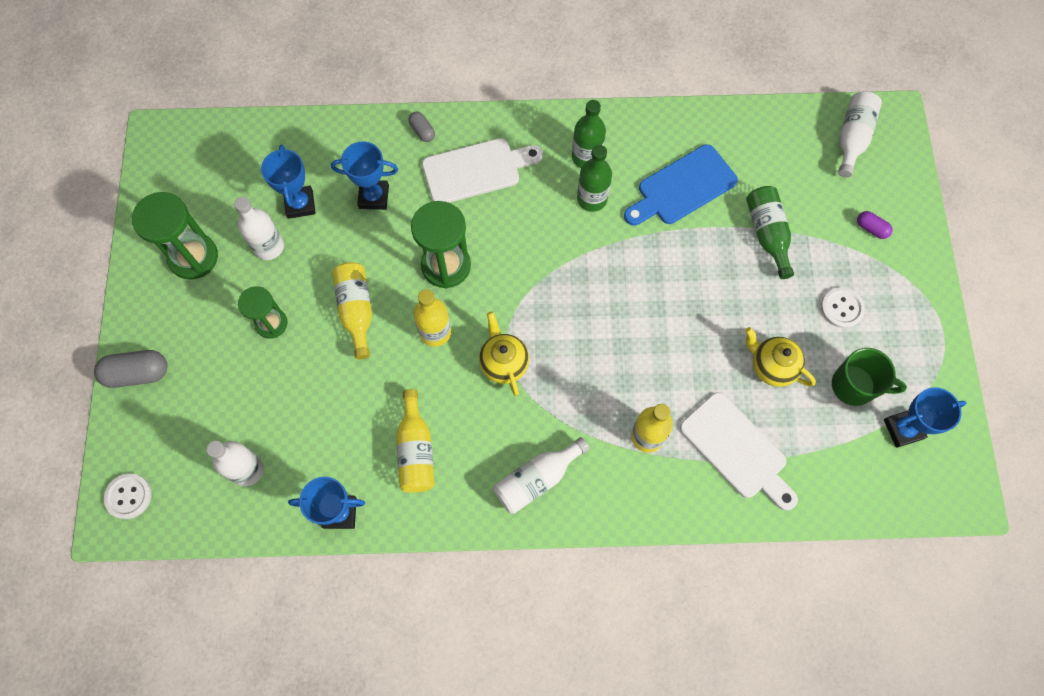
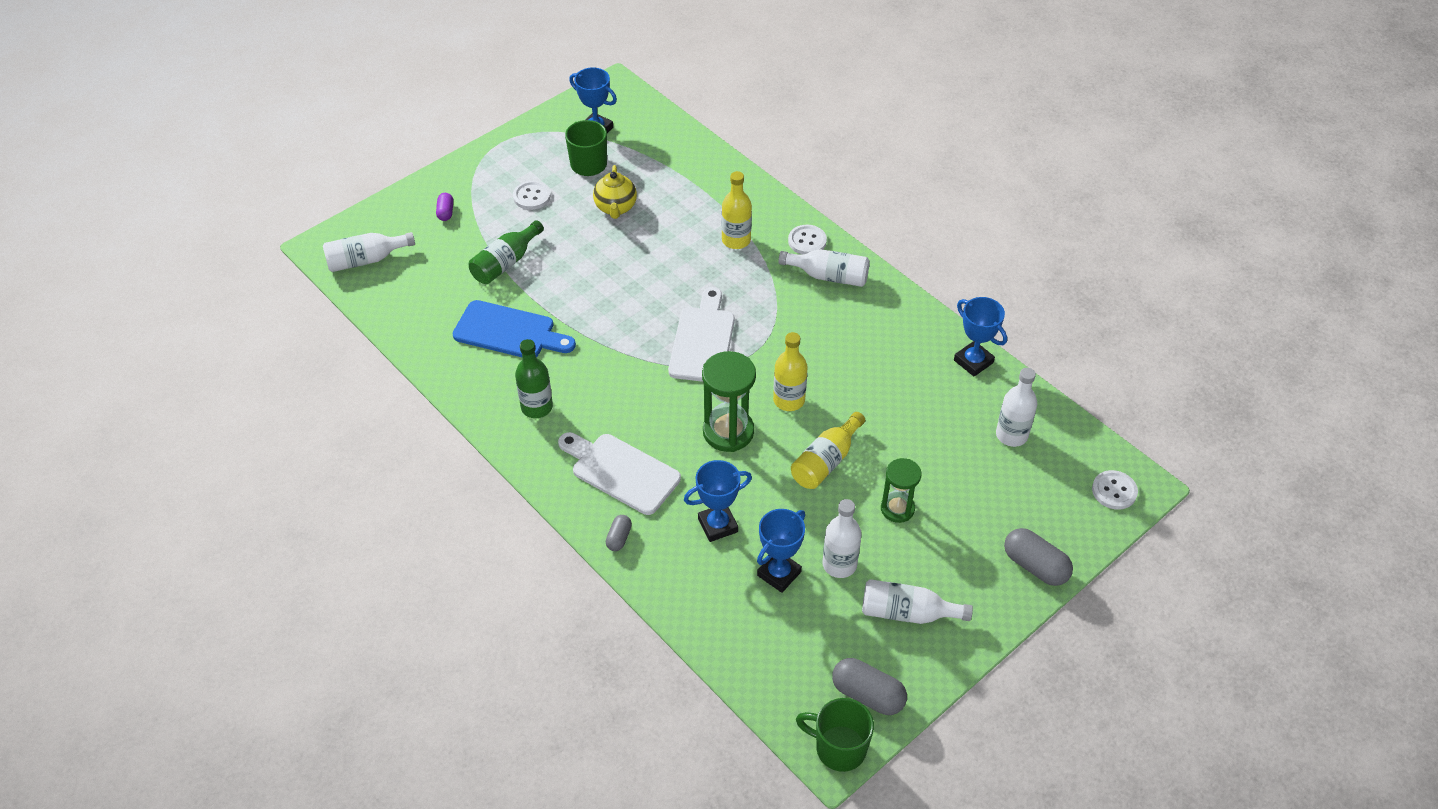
camera: 130 degrees left, 20 degrees down
(156, 141) = (839, 748): none -> green mug
(169, 185) = (867, 695): none -> grey capsule
(193, 257) = (907, 613): green hourglass -> white bottle
(374, 197) = (718, 525): blue trophy -> blue trophy turned 75 degrees counterclockwise
(416, 450) = (885, 350): yellow bottle -> none
(503, 363) = (768, 345): yellow teapot -> none
(592, 199) = (574, 380): green bottle -> none
(595, 498) = (807, 241): none -> white button
(736, 450) = (696, 194): white cutting board -> white cutting board (703, 340)

